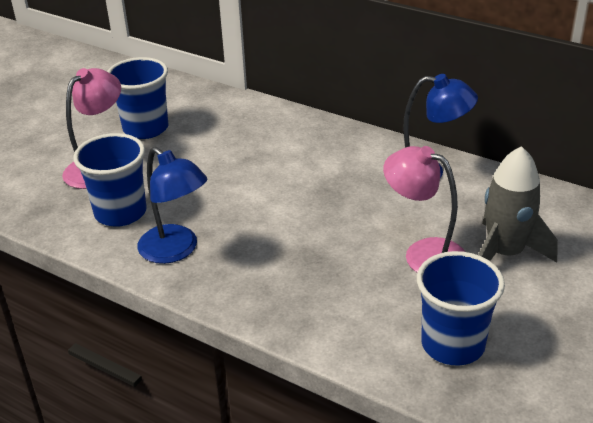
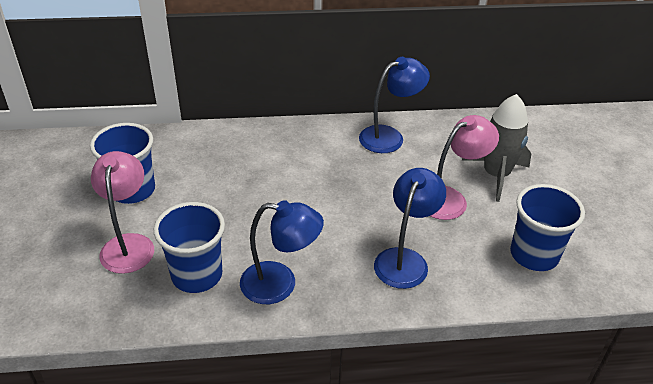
camera: 40 degrees left, 5 degrees up
(309, 284) = (405, 259): none -> blue lamp
(424, 253) = (450, 199): pink lamp -> pink lamp turned 150 degrees clockwise

